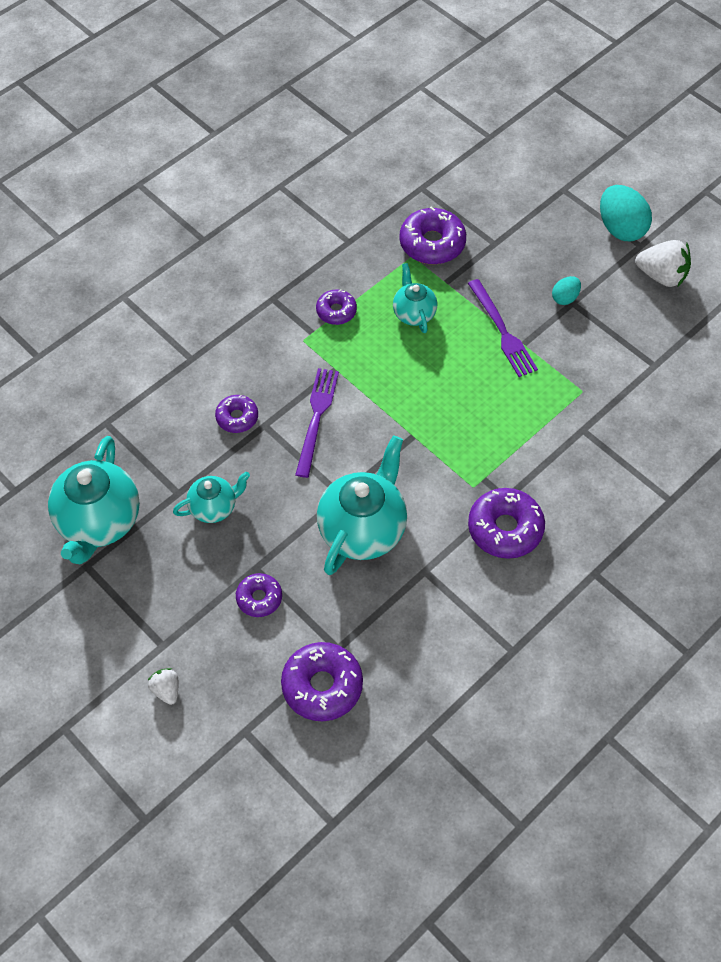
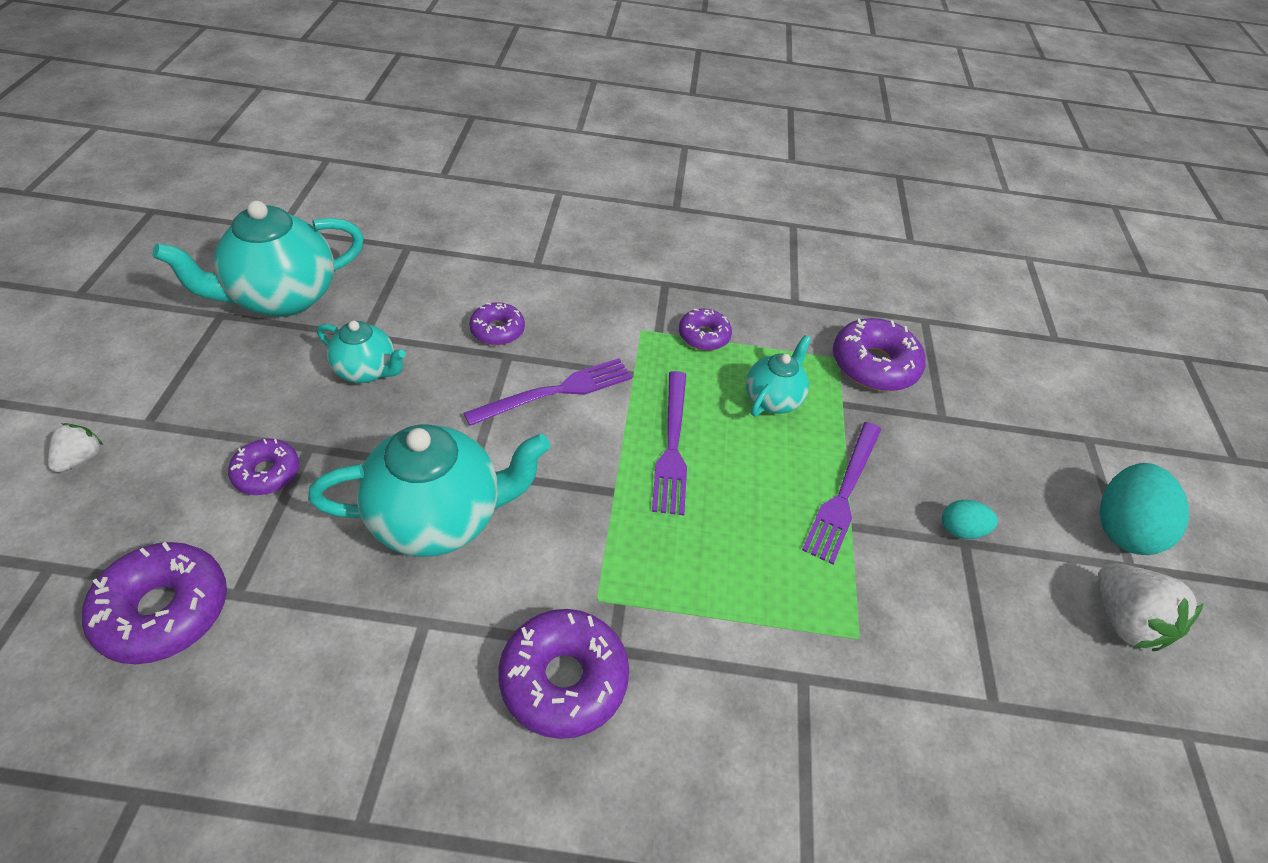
camera: 45 degrees right, 10 degrees down
(405, 387) = (672, 445): none -> purple fork

